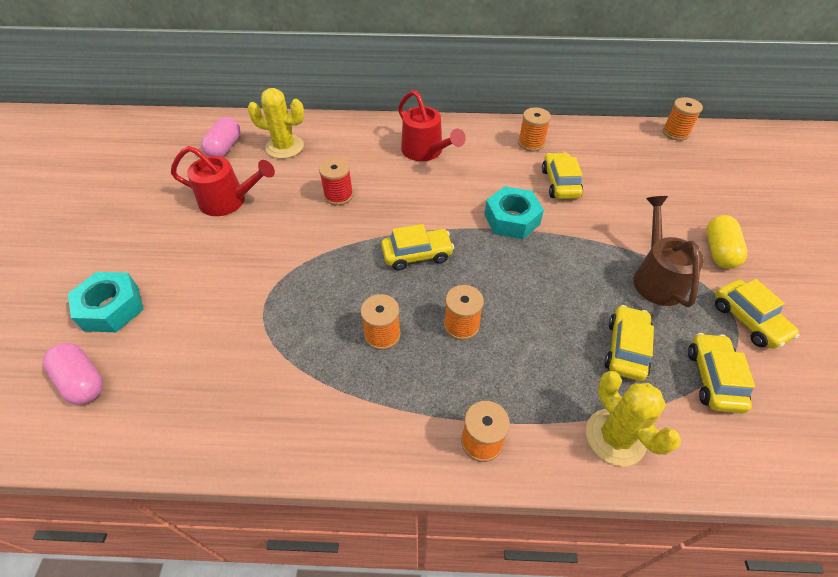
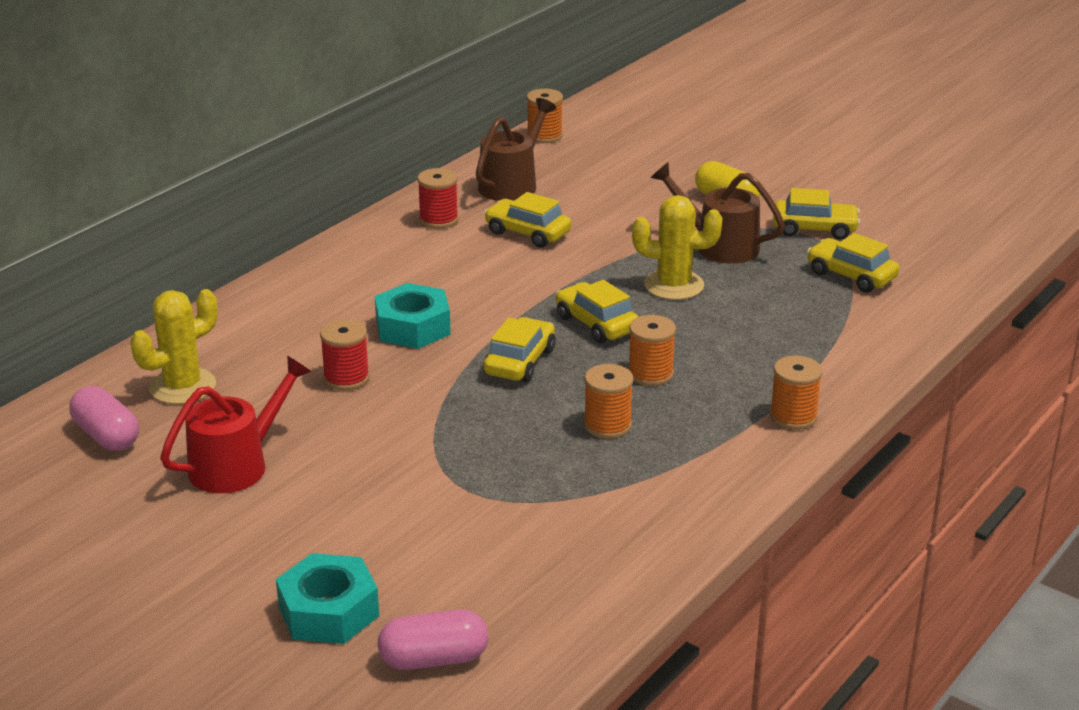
camera: 55 degrees left, 20 degrees down
(426, 152) = (352, 289): red watering can -> none
(511, 219) = (542, 284): turquoise nut -> turquoise nut (413, 327)
(531, 143) = (438, 219): orange spool -> red spool
(605, 149) = (512, 183): none -> brown watering can
(615, 437) = (856, 348): yellow cactus -> yellow cactus (674, 285)
(626, 349) = (777, 300): yellow car -> yellow car (596, 324)

